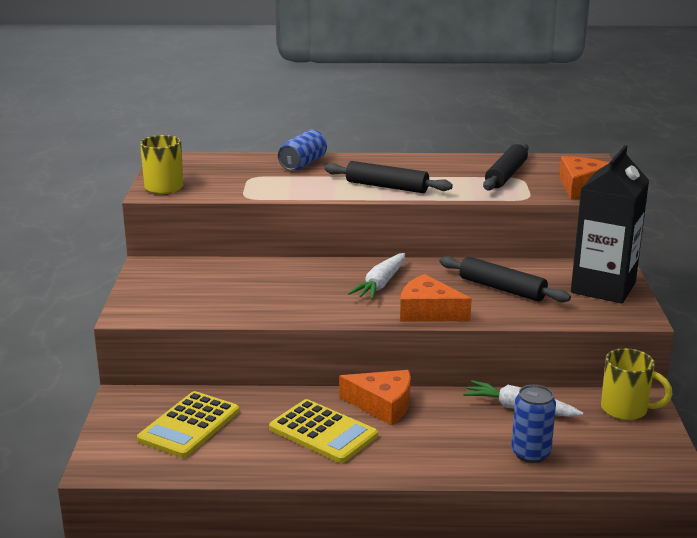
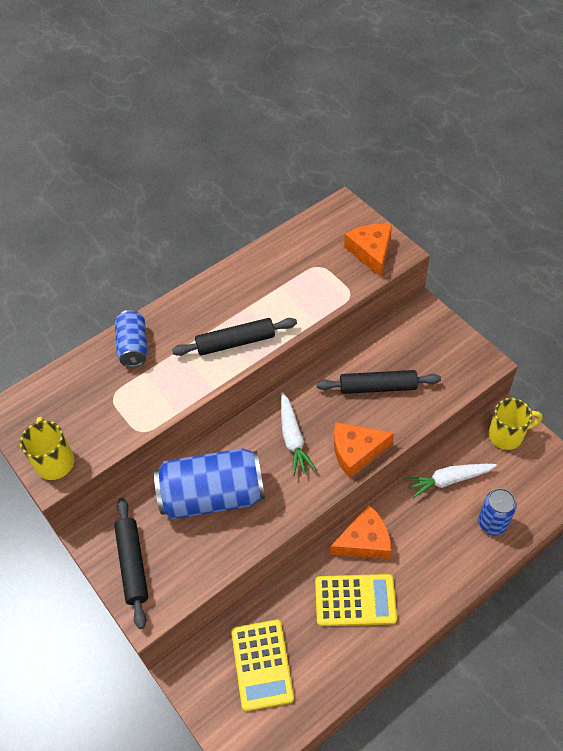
camera: 35 degrees left, 30 degrees up
(268, 284) = (212, 496): none -> blue can
(506, 175) = (305, 267): black rolling pin -> black rolling pin (133, 564)
(603, 288) = (438, 341): black carton -> none

